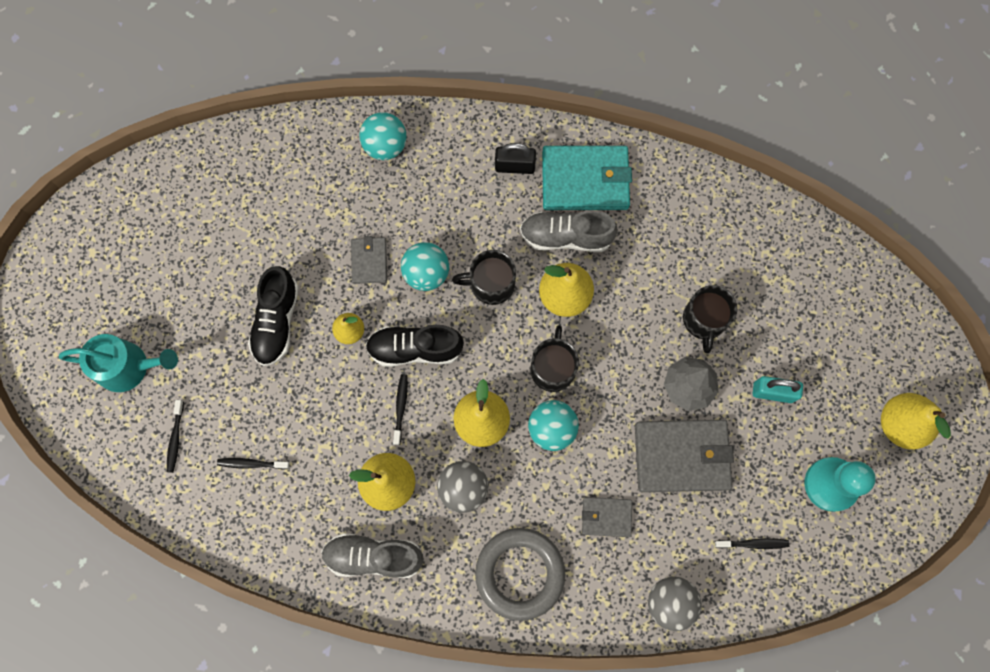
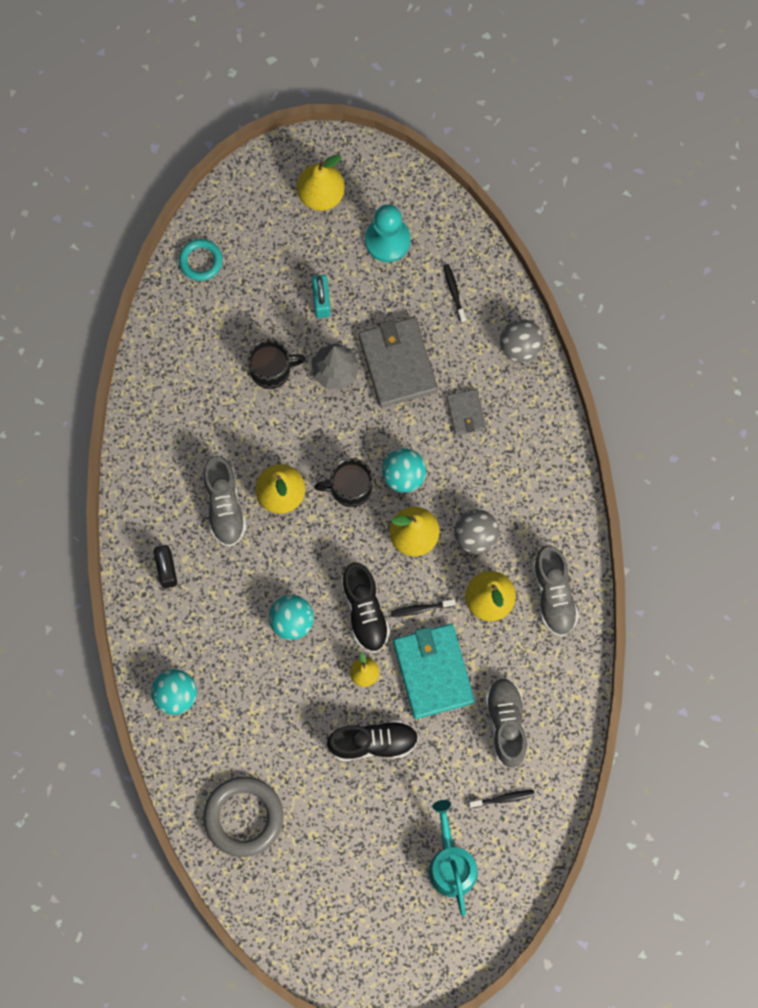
camera: 105 degrees left, 0 degrees up
(251, 463) = (506, 724): black toothbrush -> grey shoe
(369, 261) = (293, 676): grey wallet -> none
(491, 284) = (287, 561): black mug -> none
(520, 573) = (532, 471): grey ring -> grey ring (243, 817)
(585, 180) = (165, 502): turquoise wallet -> turquoise wallet (433, 671)
(844, 276) = (201, 261): none -> turquoise ring

